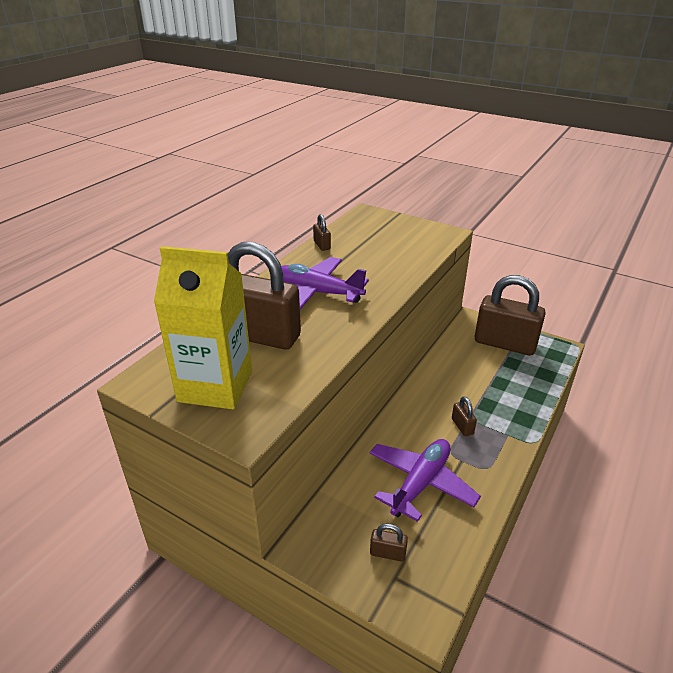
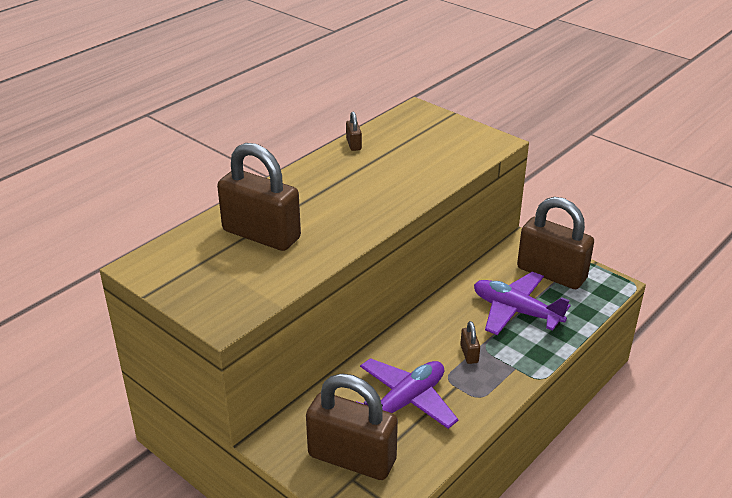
camera: 10 degrees right, 0 degrees up
(215, 386) = (207, 278): yellow carton -> none
(317, 292) = (331, 196): purple plane -> purple plane (516, 311)
(387, 553) = (352, 458): brown padlock -> brown padlock, size x2.50

